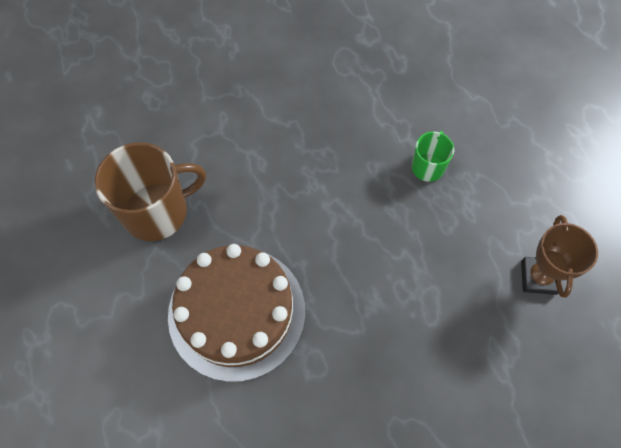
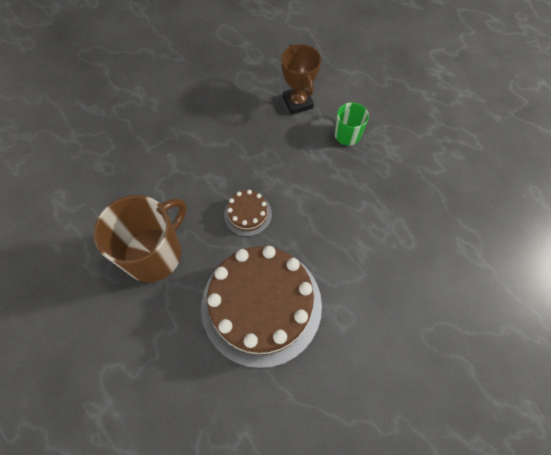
camera: 25 degrees left, 0 degrees up
(271, 211) = (248, 214): none -> brown cake
(538, 277) = (465, 181): brown trophy -> brown trophy (297, 103)

